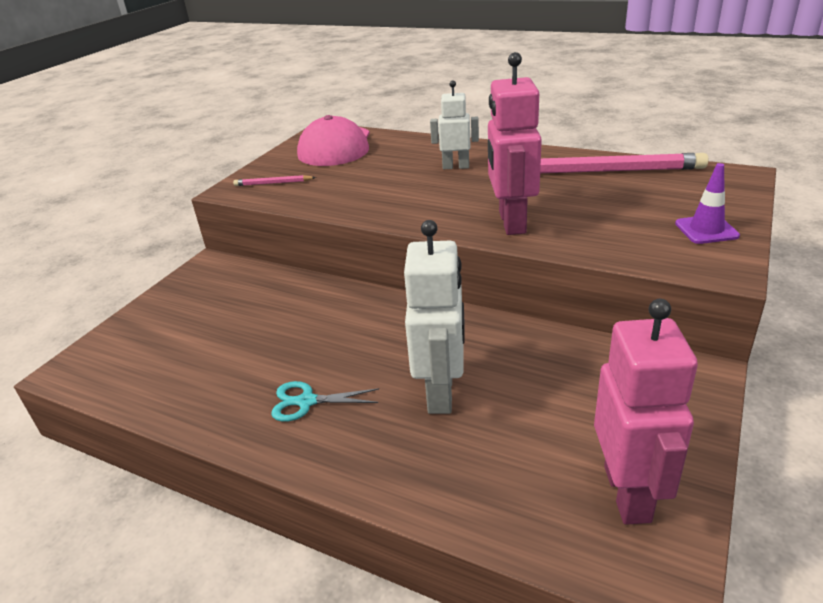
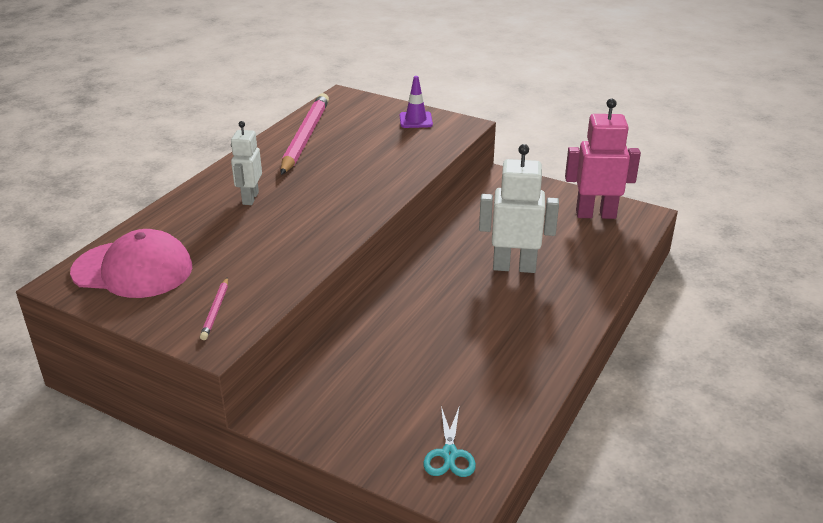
camera: 90 degrees left, 0 degrees up
(306, 401) = (520, 327): turquoise scissors -> turquoise scissors (449, 454)
(511, 222) = (376, 182): pink robot -> none

